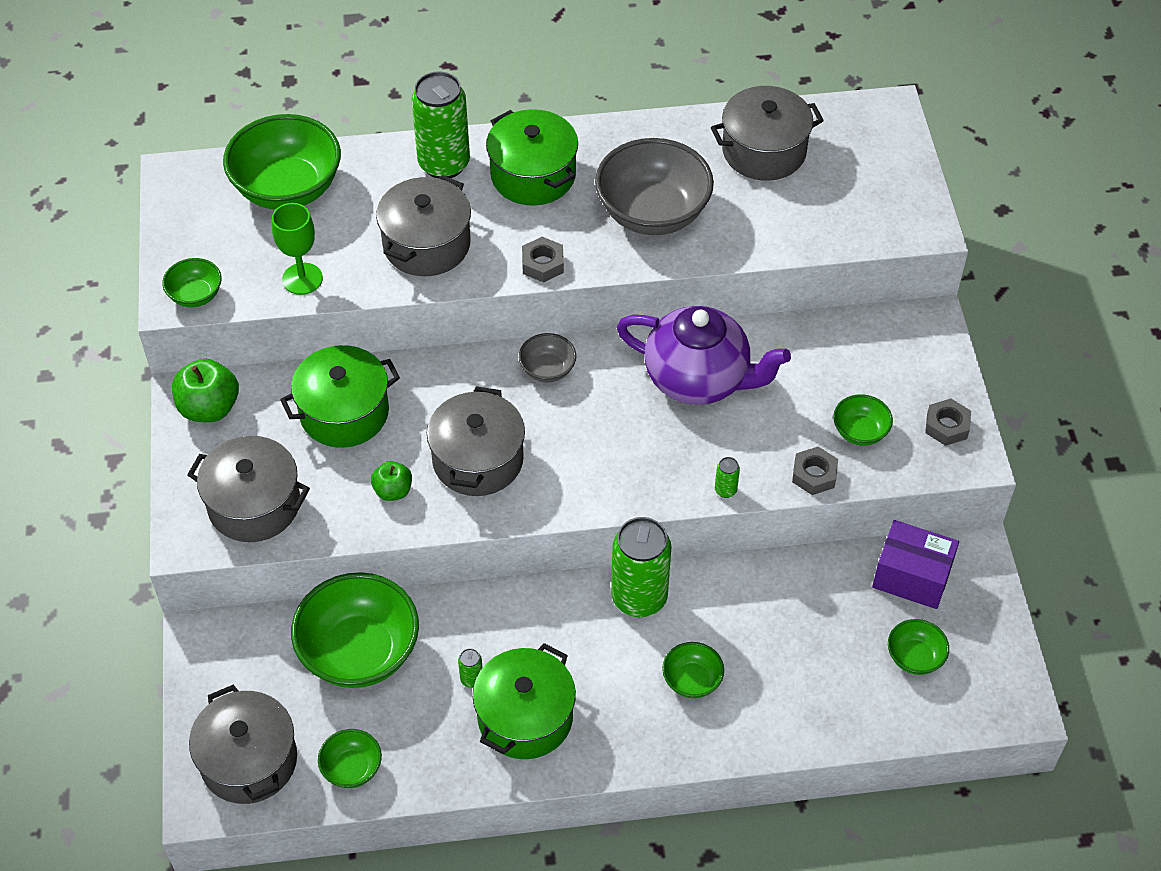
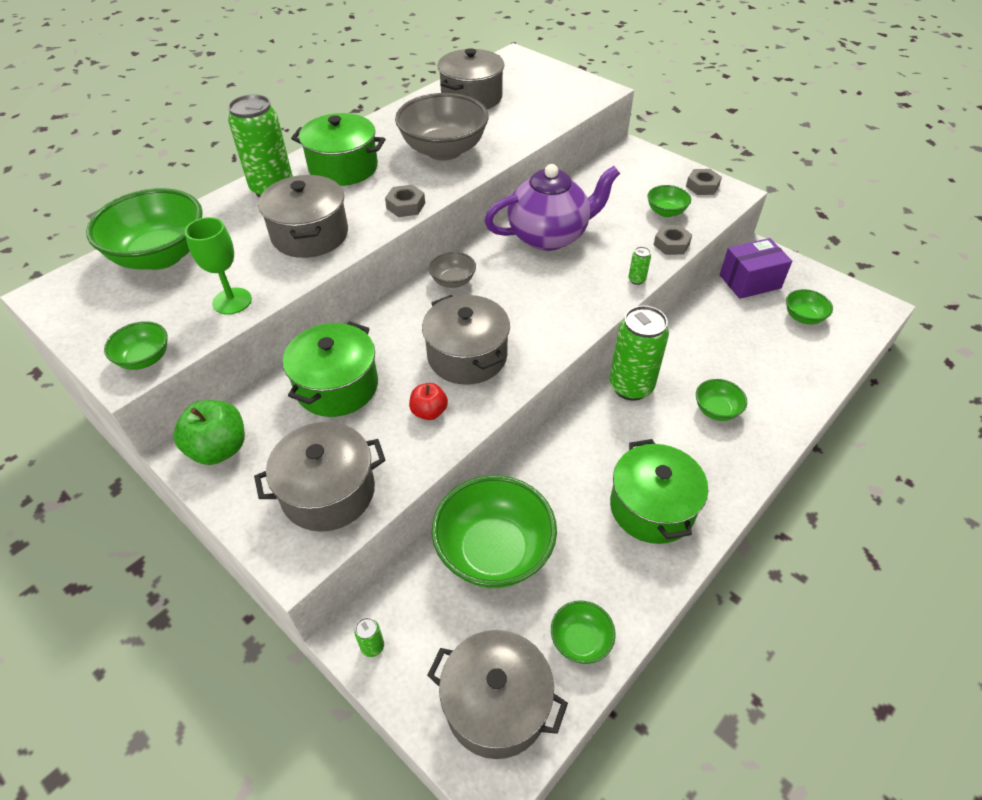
camera: 40 degrees left, 5 degrees down
(393, 491) = (429, 412): green apple -> red apple
(471, 679) = (590, 510): green can -> green can (372, 646)

